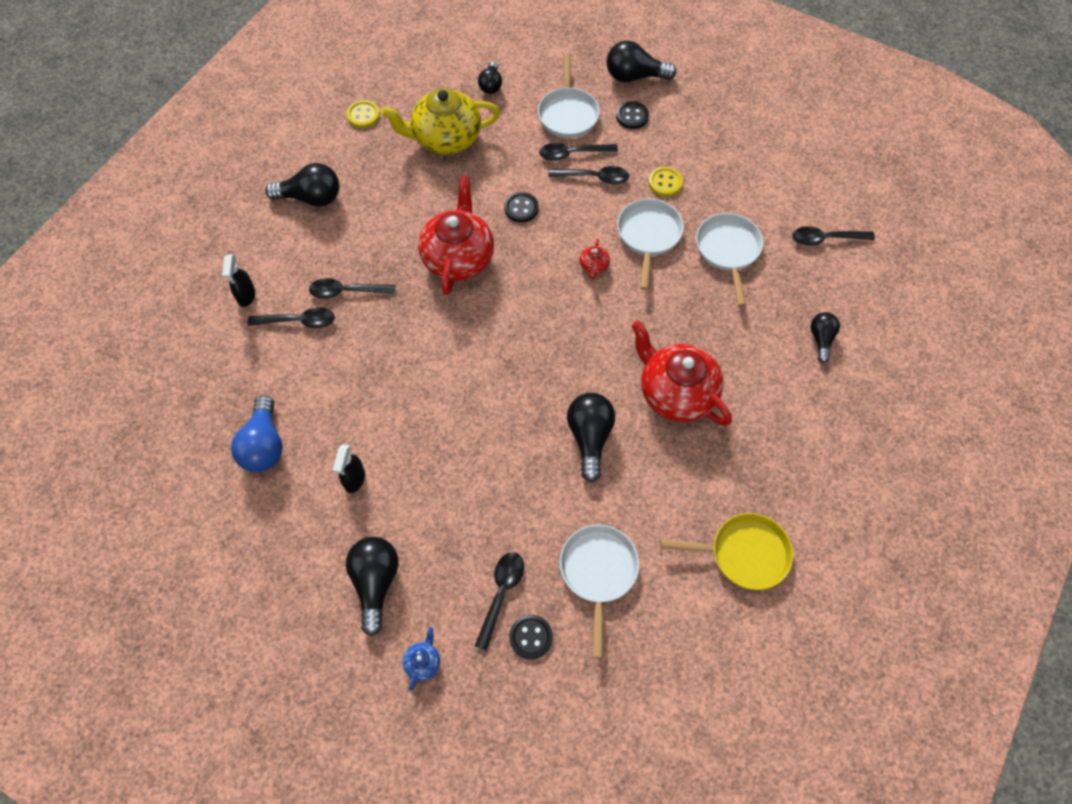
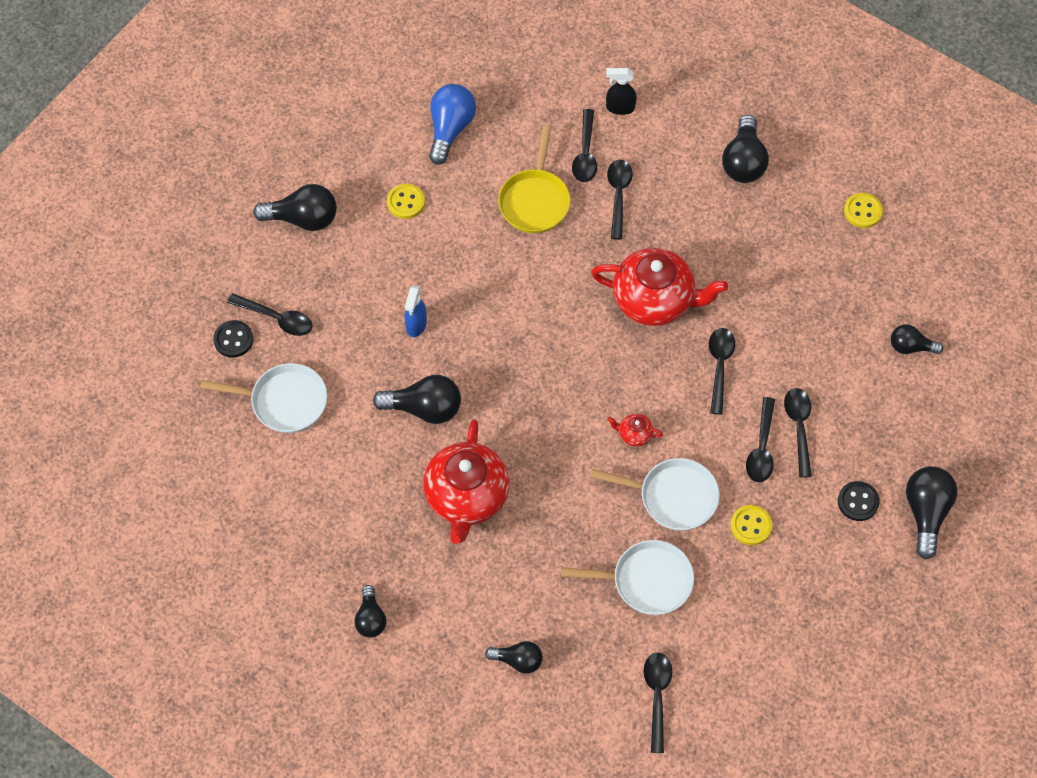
camera: 95 degrees right, 0 degrees up
(264, 445) = (450, 129): blue light bulb -> blue light bulb turned 105 degrees clockwise
(354, 479) = (406, 202): black spray bottle -> yellow button
(423, 662) = (226, 254): blue teapot -> none
(445, 138) = (826, 294): yellow teapot -> none
(498, 454) = (416, 325): none -> blue spray bottle
(521, 208) = (719, 367): black button -> black spoon
(568, 113) = (863, 429): white pan -> none
(676, 393) = (466, 497): red teapot -> red teapot turned 135 degrees clockwise
(744, 554) = (282, 534): yellow pan -> yellow pan (535, 201)
(811, 462) = (370, 618): none -> black light bulb

